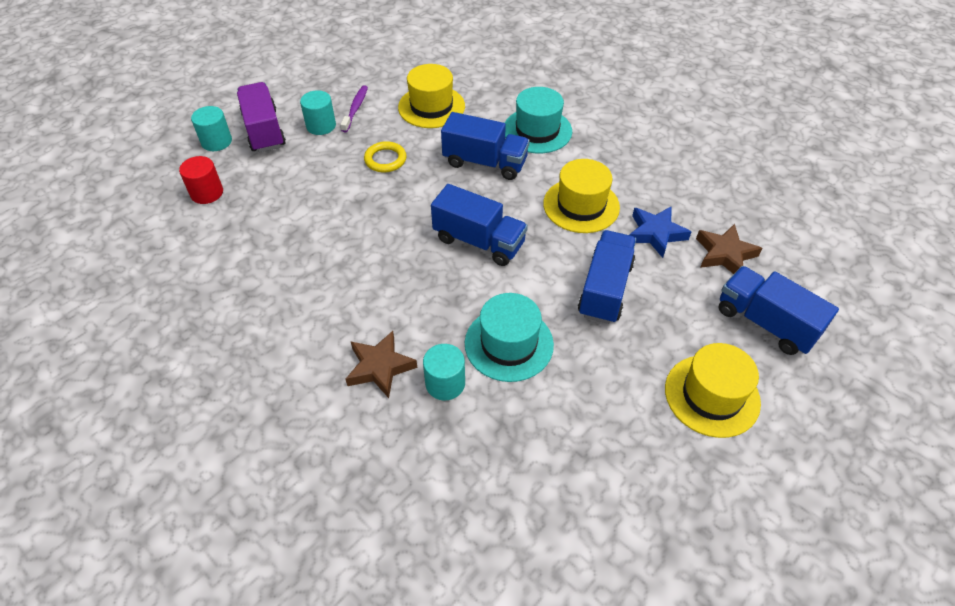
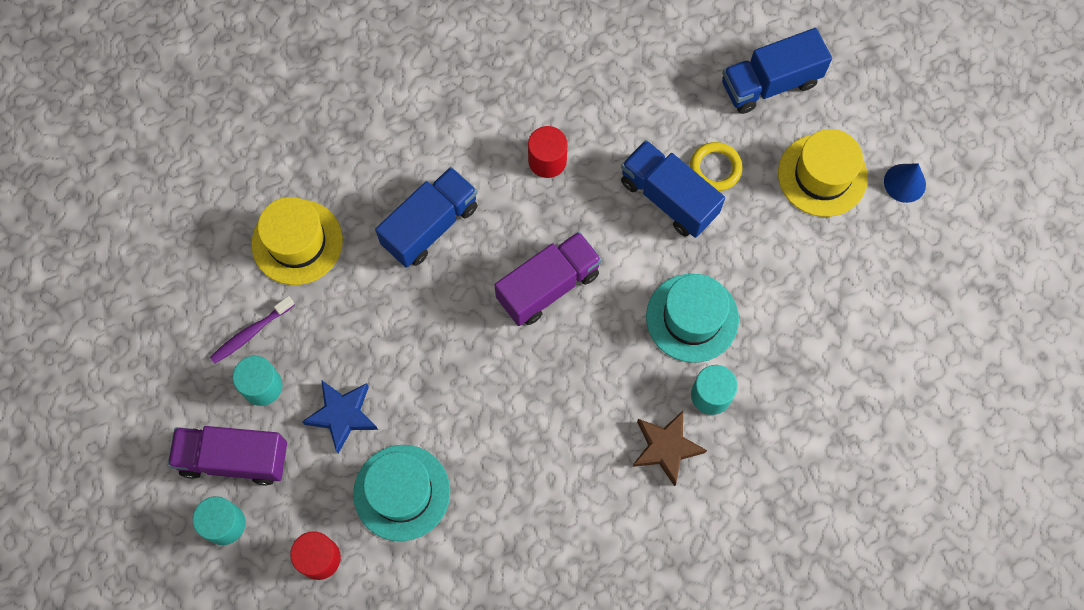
camera: 65 degrees left, 20 degrees up
(355, 109) = (251, 333): purple toothbrush -> purple toothbrush turned 75 degrees counterclockwise
(385, 159) = (367, 333): yellow ring -> yellow ring (715, 168)
(479, 241) = (548, 286): blue truck -> purple truck
(537, 130) = (406, 144): turquoise hat -> turquoise hat (401, 492)
(581, 205) = (547, 160): yellow hat -> red cylinder
(655, 234) = (621, 112): blue star -> blue star (342, 415)
(724, 254) = (677, 66): brown star -> none
(760, 471) = (904, 183): none -> blue cone

